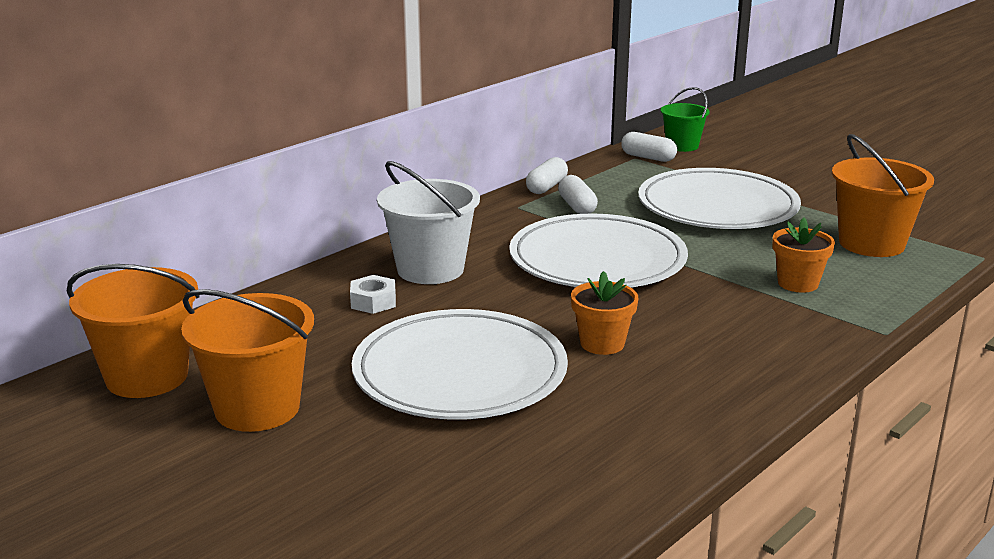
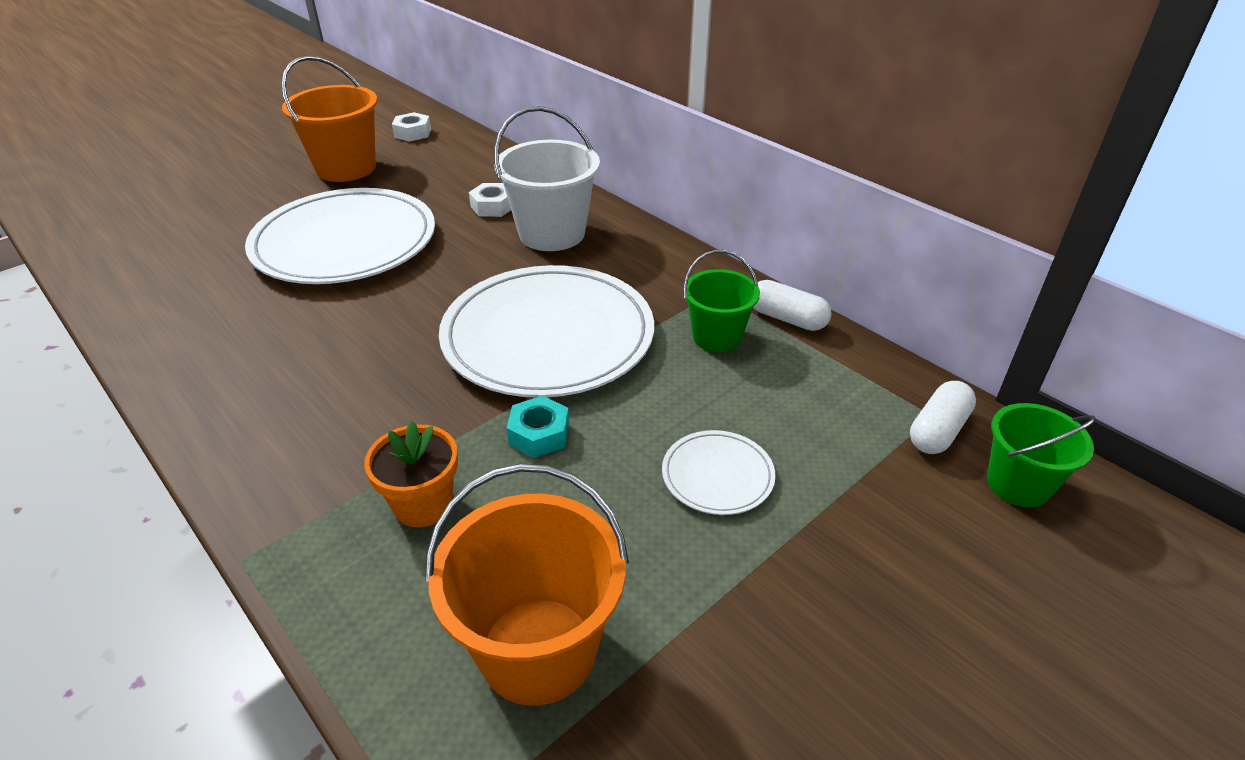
camera: 95 degrees right, 15 degrees up
(147, 377) = (412, 133): orange bucket -> white nut
(577, 206) = (717, 337): white capsule -> green bucket
(602, 343) = (351, 319): orange flower pot -> none
(711, 255) = (539, 434): none -> turquoise nut
(717, 206) = (717, 475): white plate -> white plate, size x0.44

